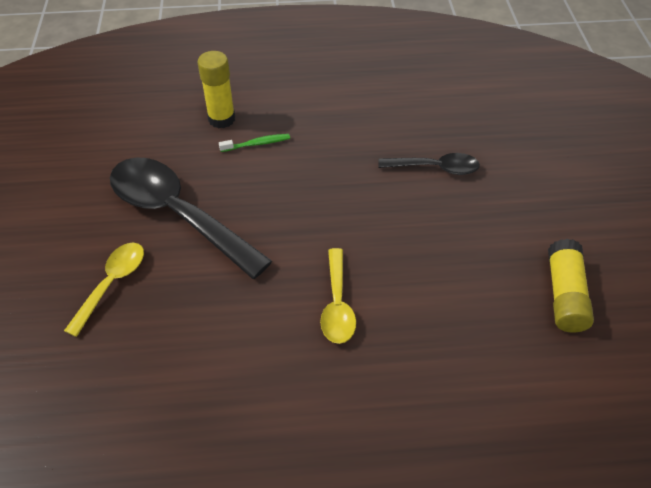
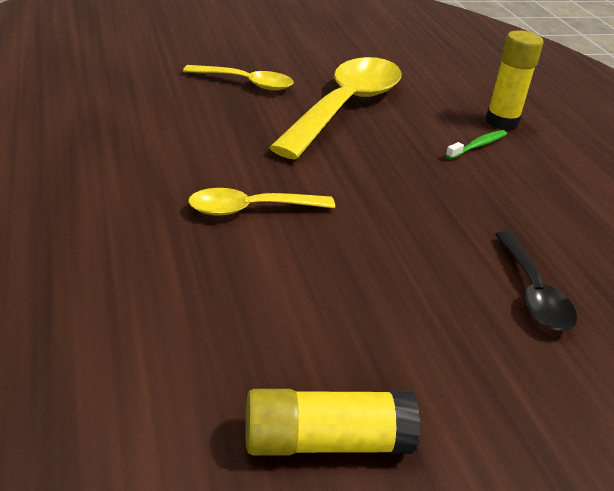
camera: 75 degrees right, 15 degrees down
(177, 214) = (345, 107): black spoon -> yellow spoon
(257, 144) = (478, 146): green toothbrush -> green toothbrush turned 105 degrees counterclockwise

